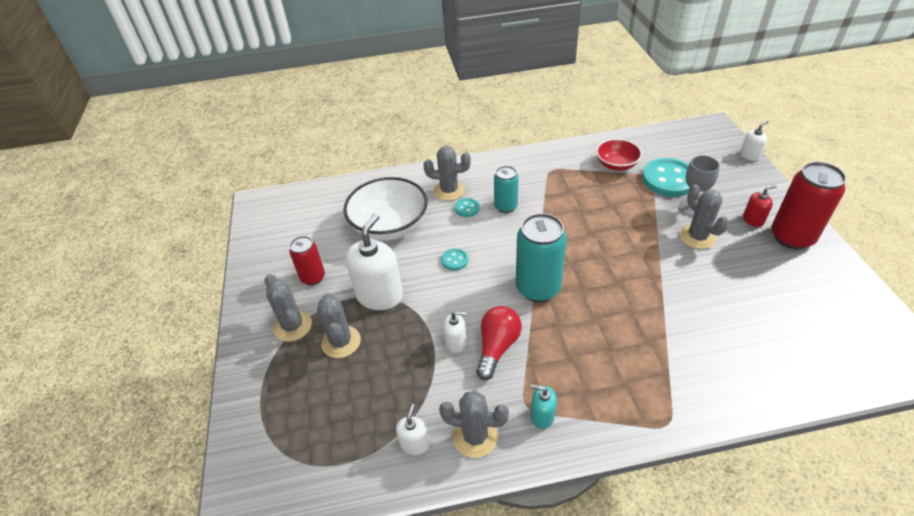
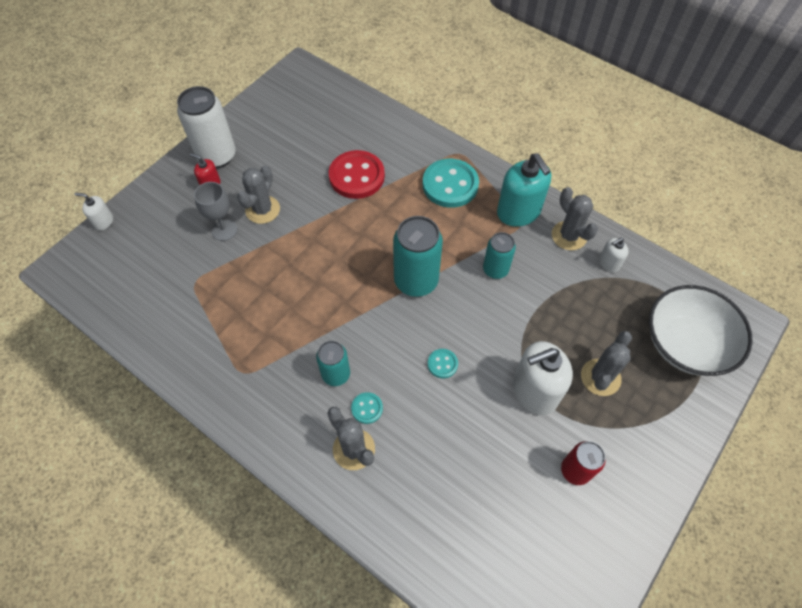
camera: 135 degrees left, 15 degrees up
(293, 326) = (629, 431): grey cactus -> none
(389, 226) = (453, 462): white bowl -> white bowl (685, 344)
(456, 342) = (518, 298): white soap dispenser -> none
(497, 347) = (495, 269): red light bulb -> turquoise can
(542, 416) = (518, 212): turquoise soap dispenser -> turquoise soap dispenser, size x2.03
(616, 165) = (192, 319): red bowl -> none
(668, 179) = (189, 264): turquoise button -> turquoise button (450, 185)
(694, 316) = (357, 176): none -> red button
(791, 237) = (217, 156): red can -> white can

